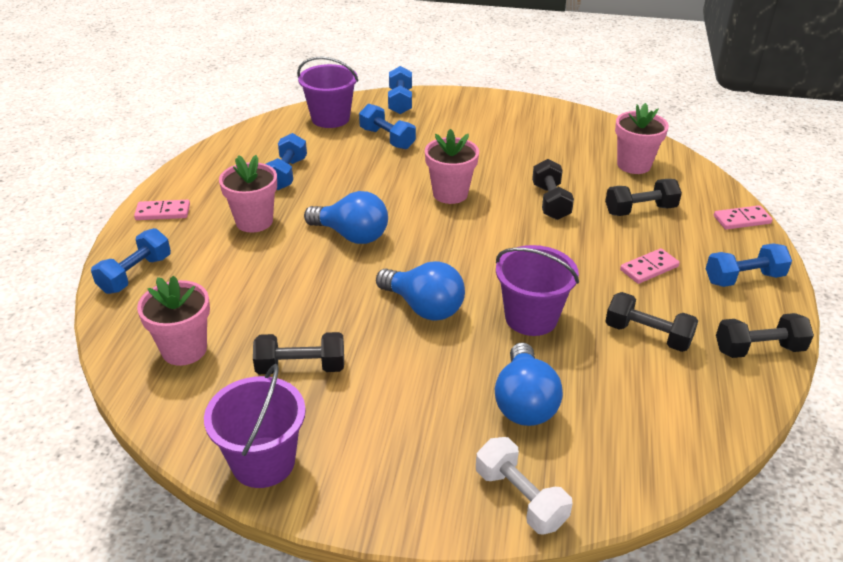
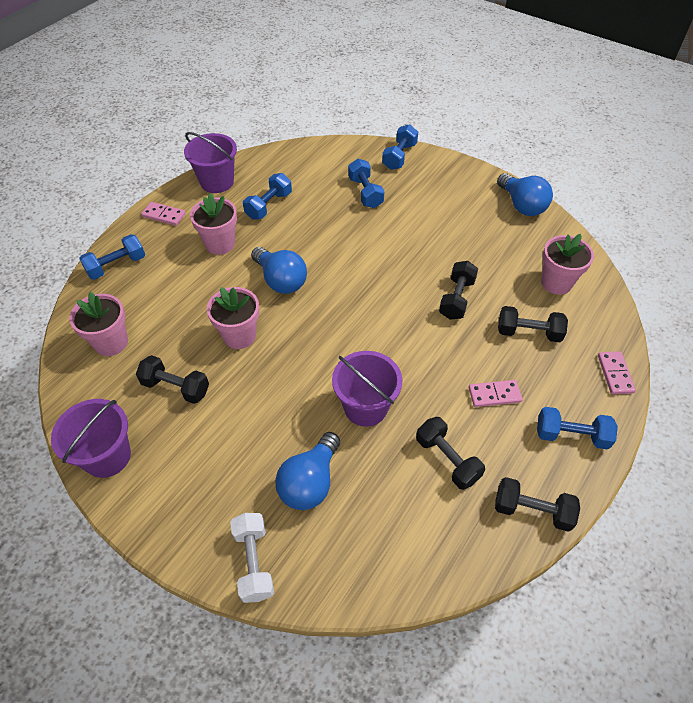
camera: 25 degrees right, 15 degrees up
(330, 118) = (334, 159): purple bucket -> purple bucket (217, 182)
(424, 307) = (292, 367): blue light bulb -> blue light bulb (522, 205)
(450, 194) = (380, 264): pink flower pot -> pink flower pot (239, 336)
(742, 220) = (615, 374): pink domino -> pink domino turned 75 degrees clockwise

